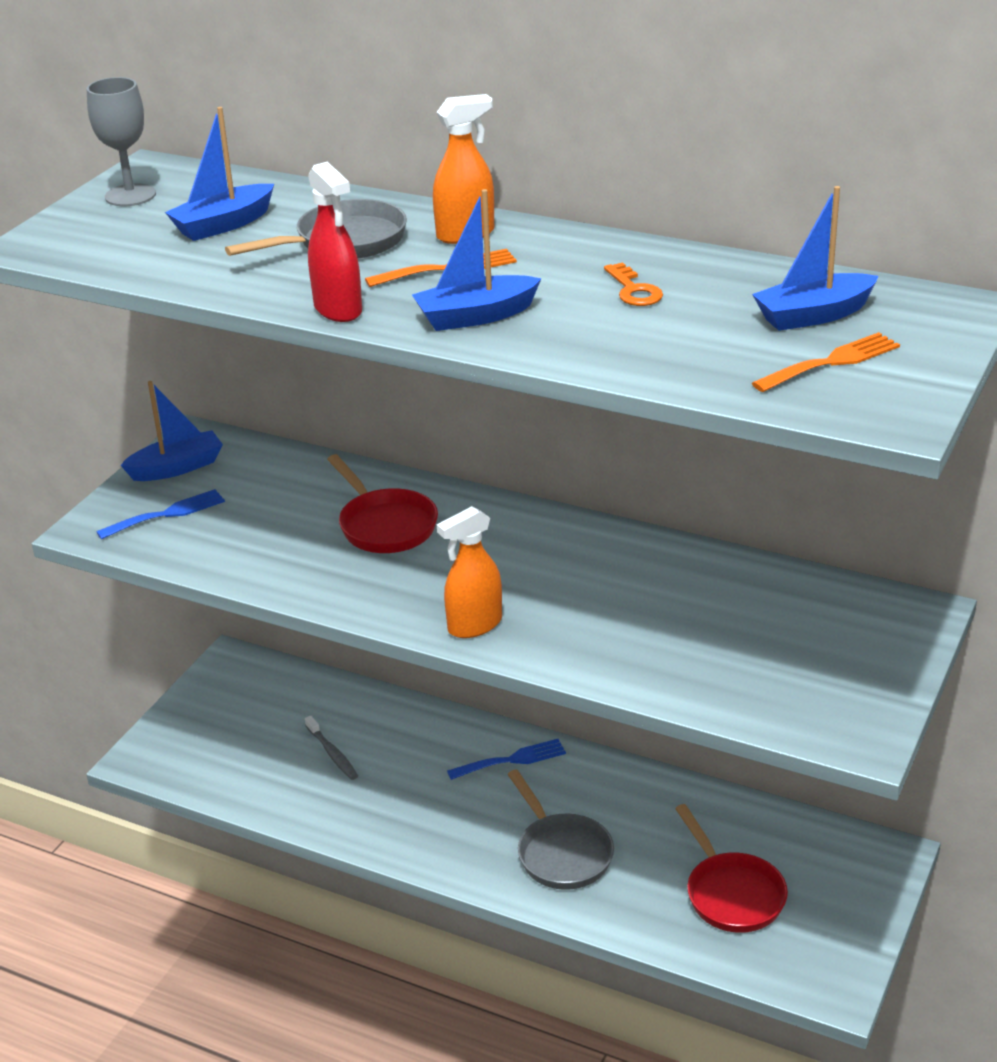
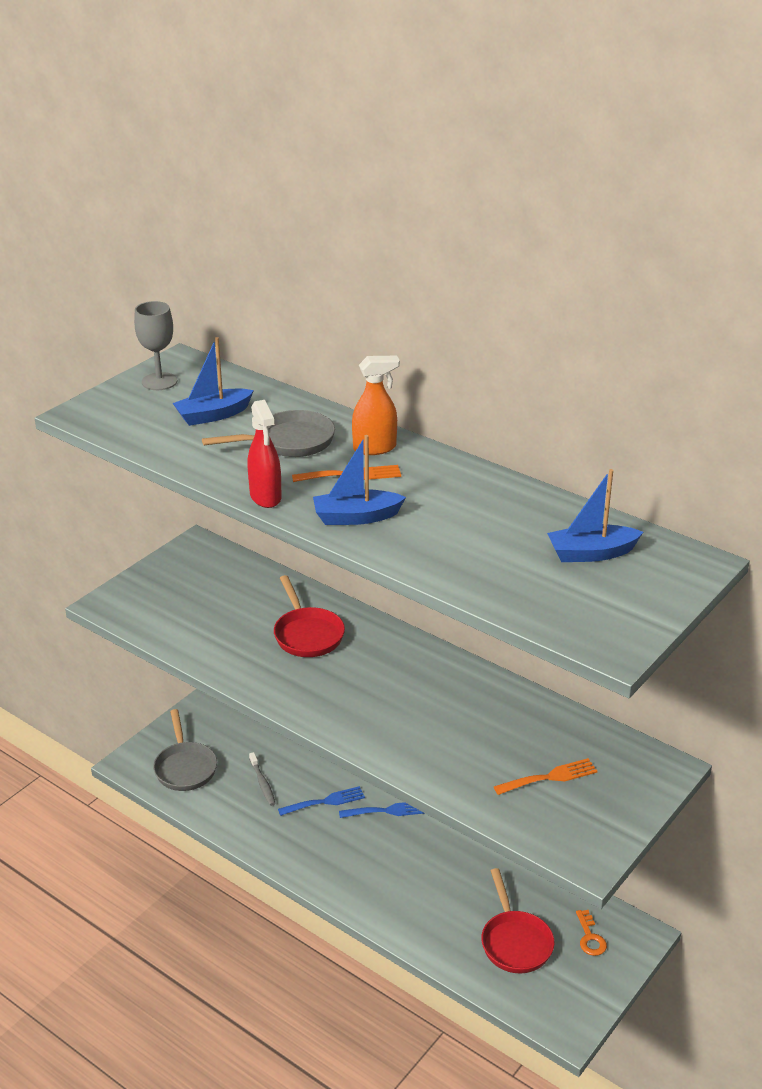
camera: 10 degrees right, 0 degrees up
(167, 514) = (161, 601): blue fork -> blue fork (325, 801)
(177, 467) = (178, 566): blue boat -> none
(474, 625) = (345, 722): orange spray bottle -> none
(561, 853) = (402, 888): grey pan -> grey pan (185, 767)
(634, 290) = (473, 512): orange key -> orange key (590, 937)
(831, 362) = (588, 594): orange fork -> orange fork (550, 777)

